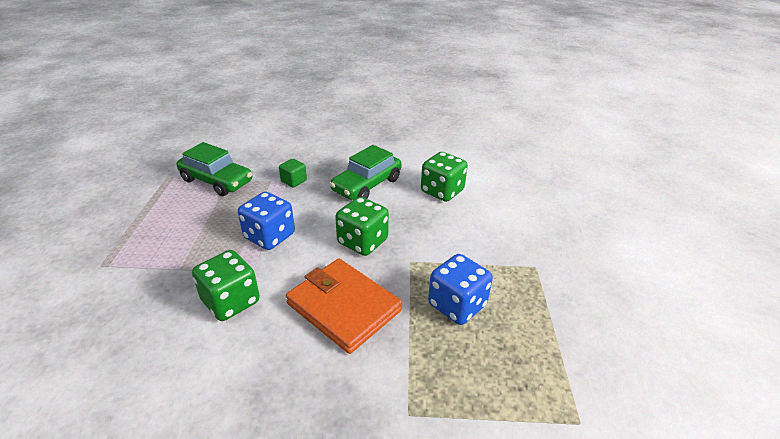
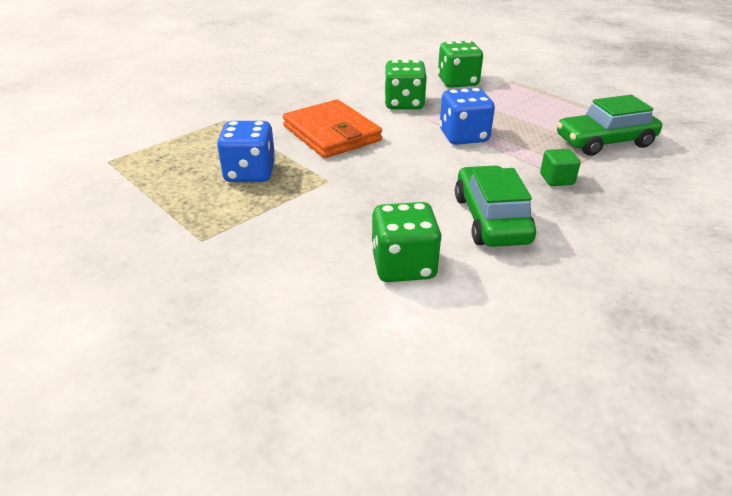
camera: 135 degrees right, 0 degrees up
(344, 307) = (331, 133): orange wallet -> orange wallet turned 60 degrees clockwise
(362, 242) = (391, 171): green dice -> green dice (457, 82)

